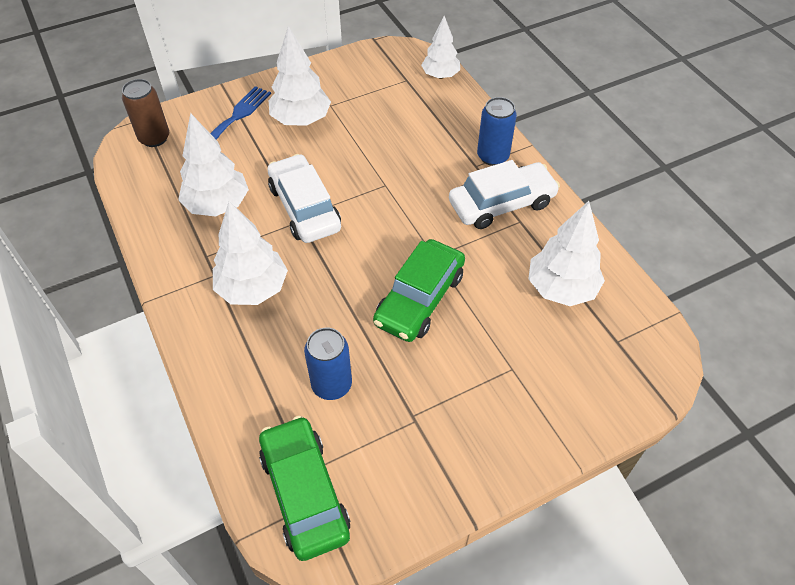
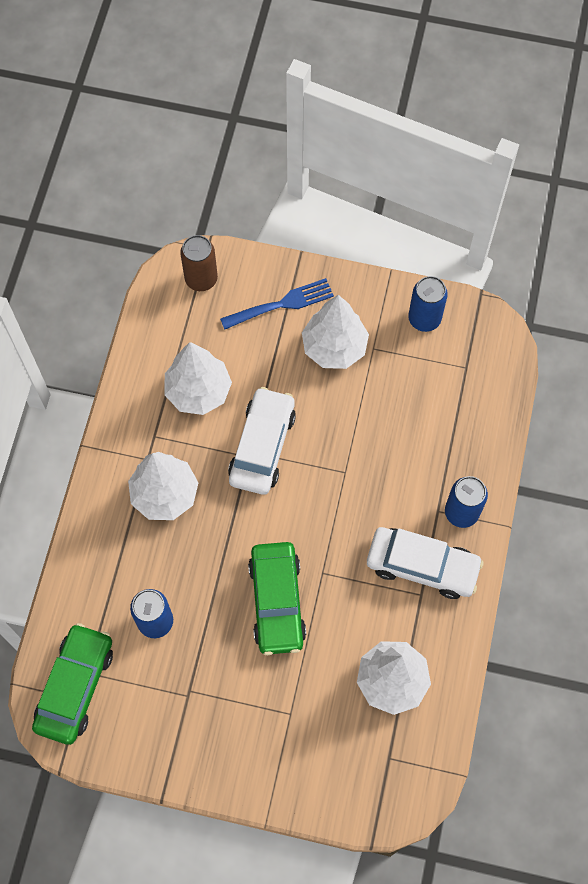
camera: 40 degrees right, 15 degrees up
(350, 71) = (424, 319): none -> blue can
(419, 299) = (277, 601): green car -> green car turned 75 degrees counterclockwise
(440, 75) = (501, 385): white tree -> none

